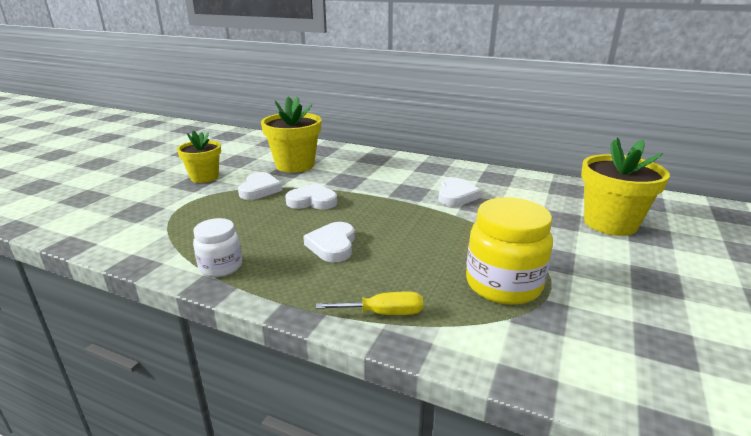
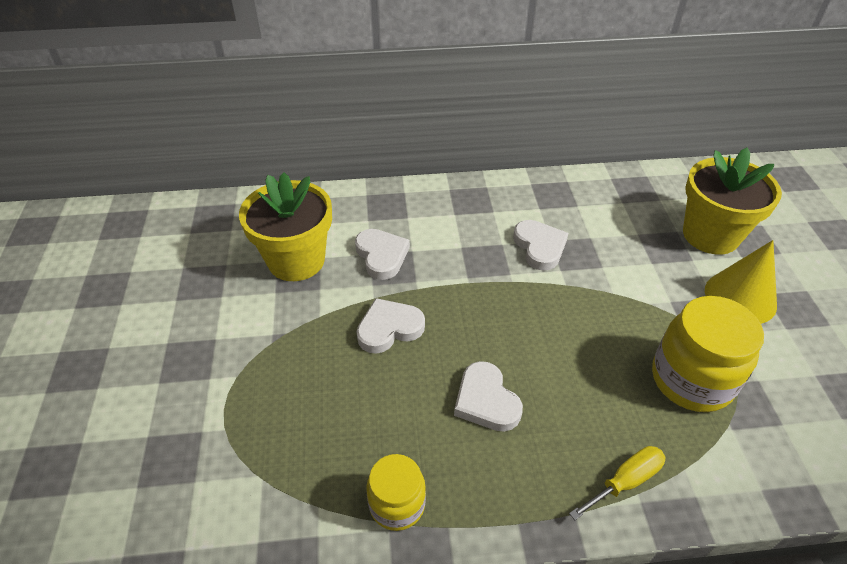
camera: 30 degrees left, 20 degrees up
(204, 177) = (191, 340): yellow flower pot -> none
(221, 267) = (397, 504): white jar -> yellow jar
(259, 189) = (298, 333): white heart -> white heart (381, 256)
(602, 259) = (740, 297): none -> yellow cone

